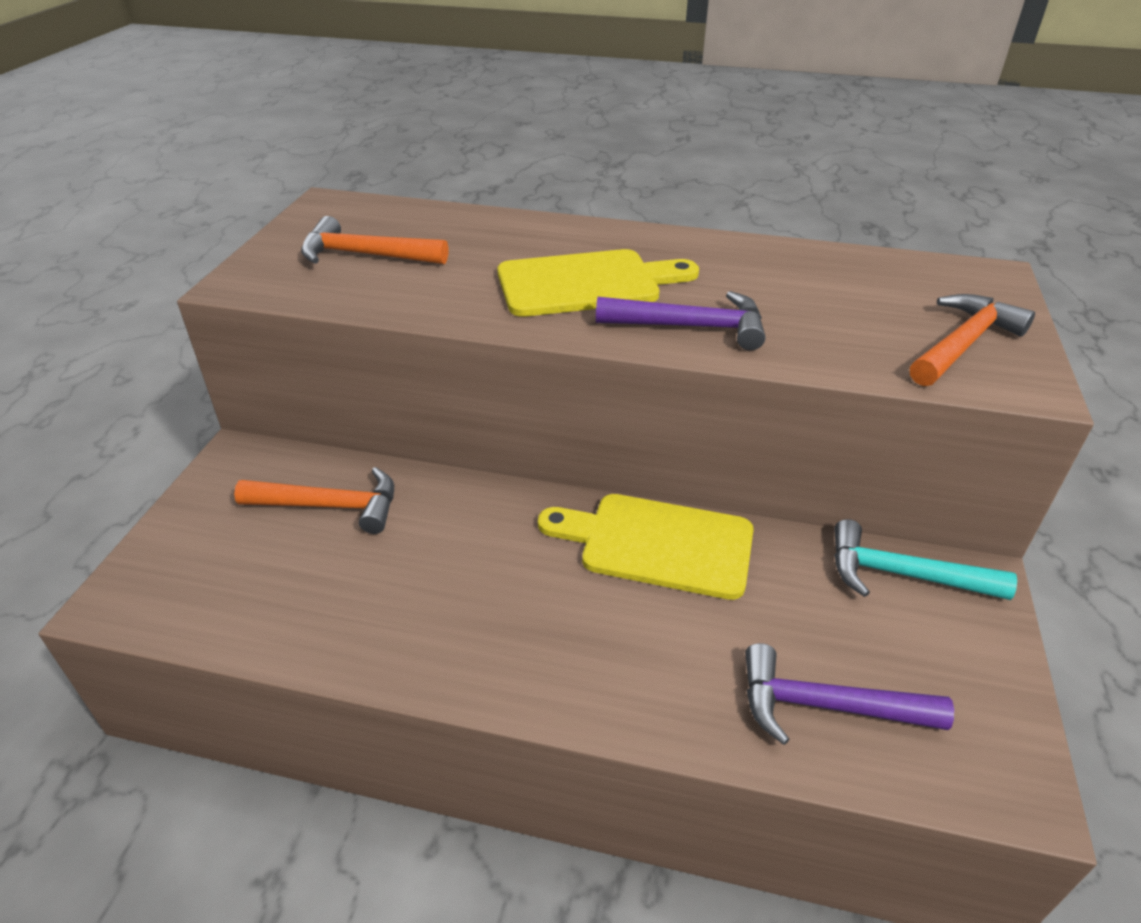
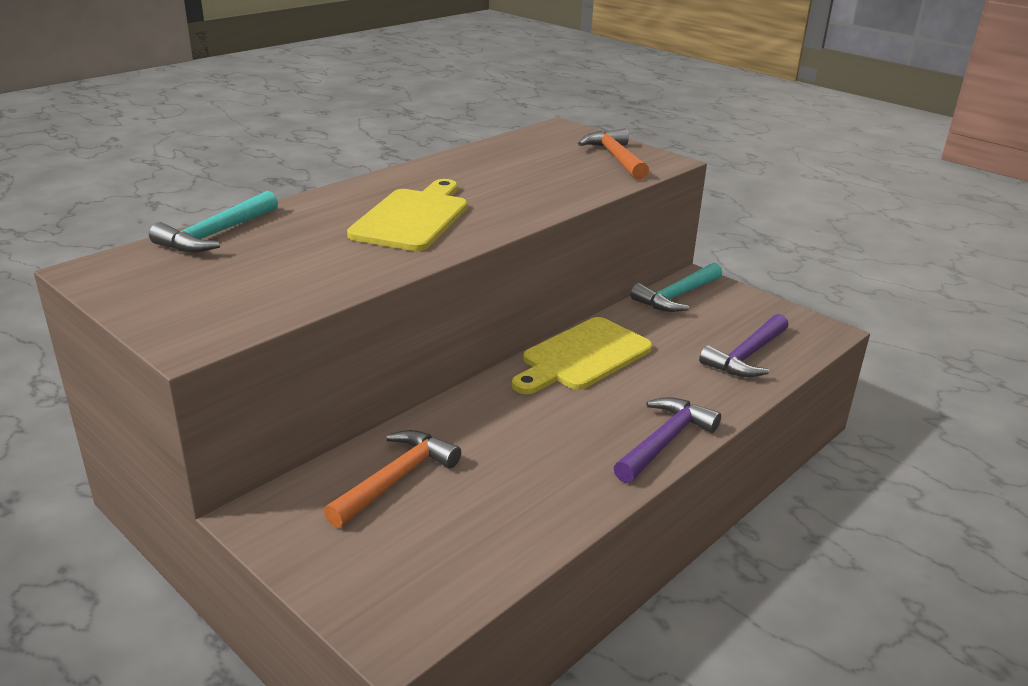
camera: 60 degrees left, 10 degrees down
(365, 255) = (234, 277): orange hammer -> none
(439, 217) = (216, 234): none -> turquoise hammer
(690, 327) = (511, 208): purple hammer -> purple hammer (664, 442)

